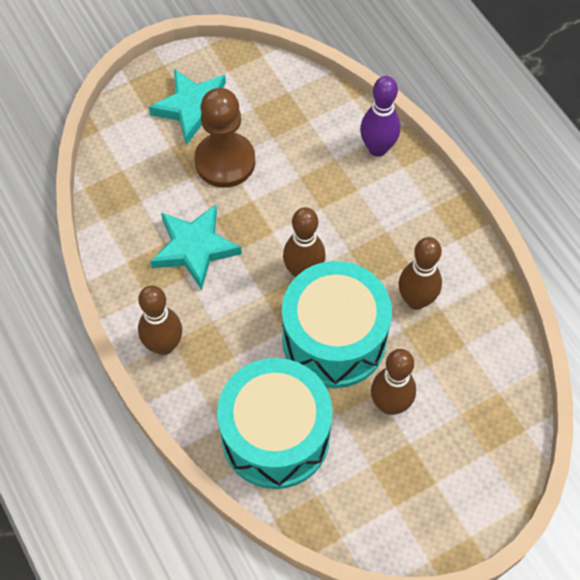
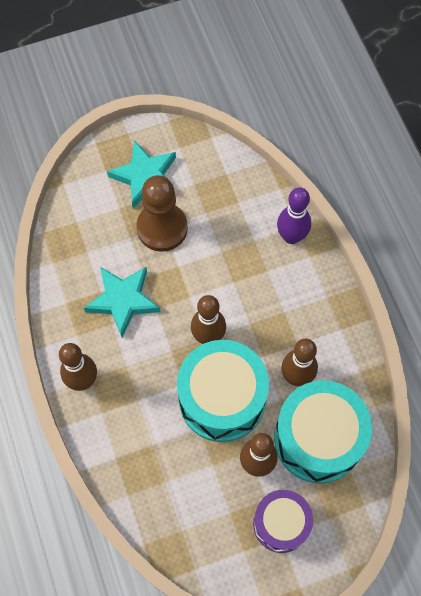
camera: 10 degrees right, 5 degrees up
(275, 435) = (158, 473): turquoise drum -> turquoise drum (318, 439)
(432, 467) = (281, 524): none -> purple drum

